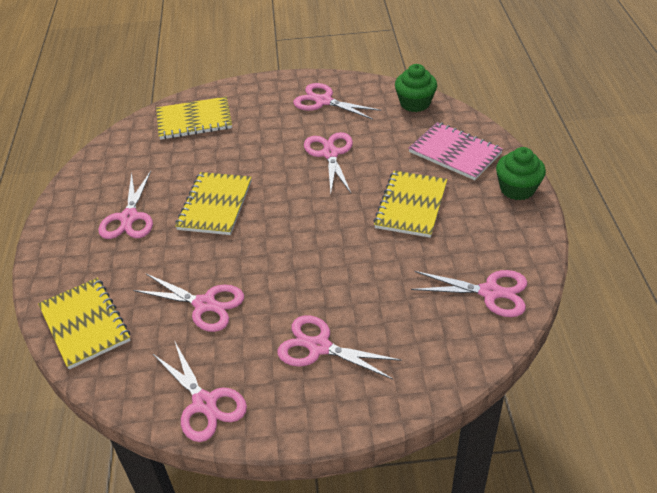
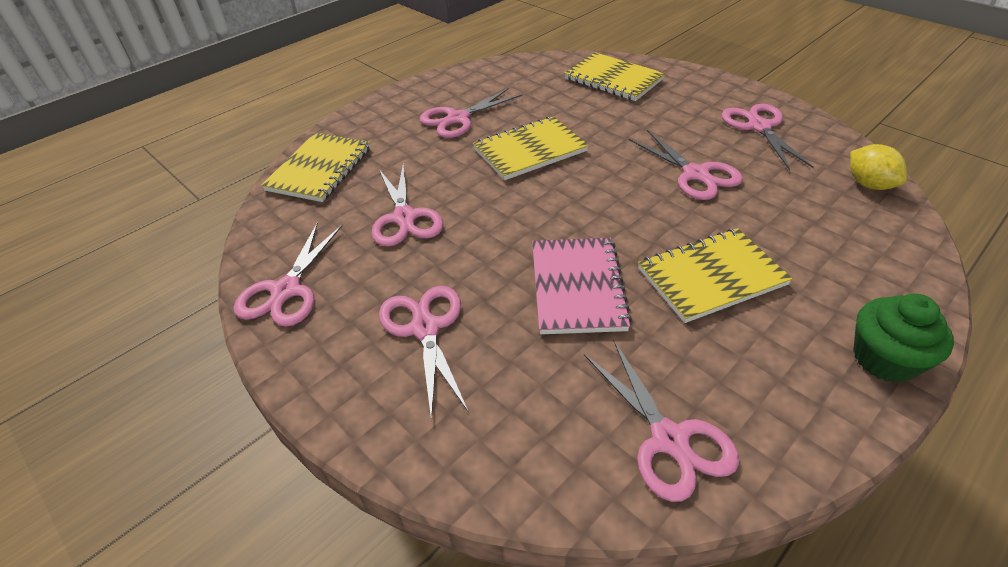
camera: 50 degrees right, 0 degrees up
(330, 154) = (696, 174): pink scissors -> pink scissors turned 105 degrees clockwise
(415, 103) = (868, 184): green cupcake -> yellow lemon
(455, 153) = (849, 262): pink notebook -> pink notebook (577, 287)

